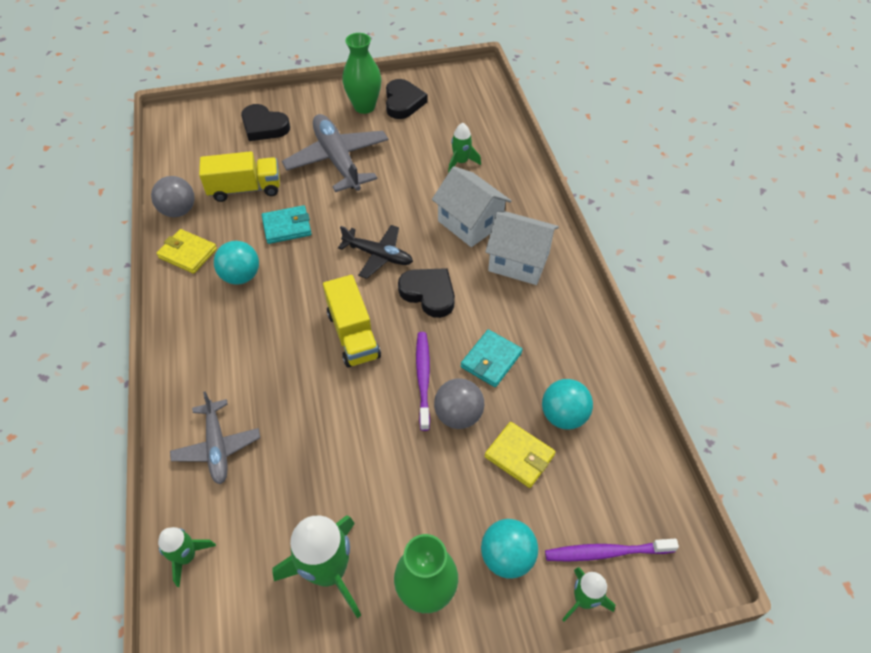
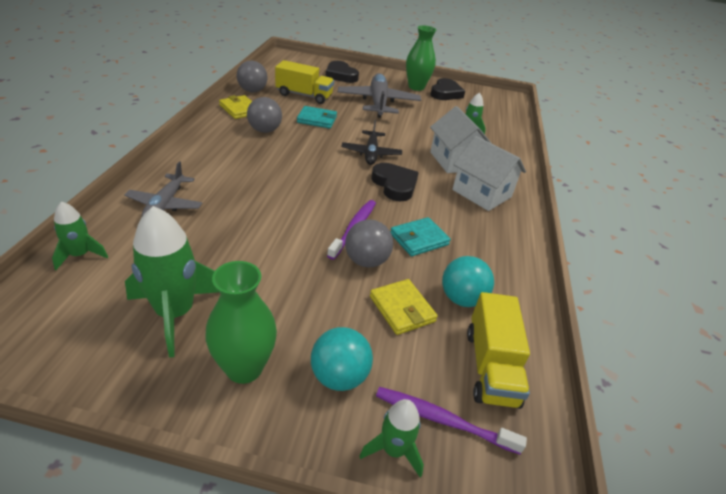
camera: 20 degrees right, 15 degrees down
(241, 276) = (264, 130): turquoise ball -> grey ball
(353, 335) = (318, 185): yellow truck -> yellow truck (491, 367)
(378, 255) = (371, 153): black plane -> black plane turned 45 degrees clockwise

